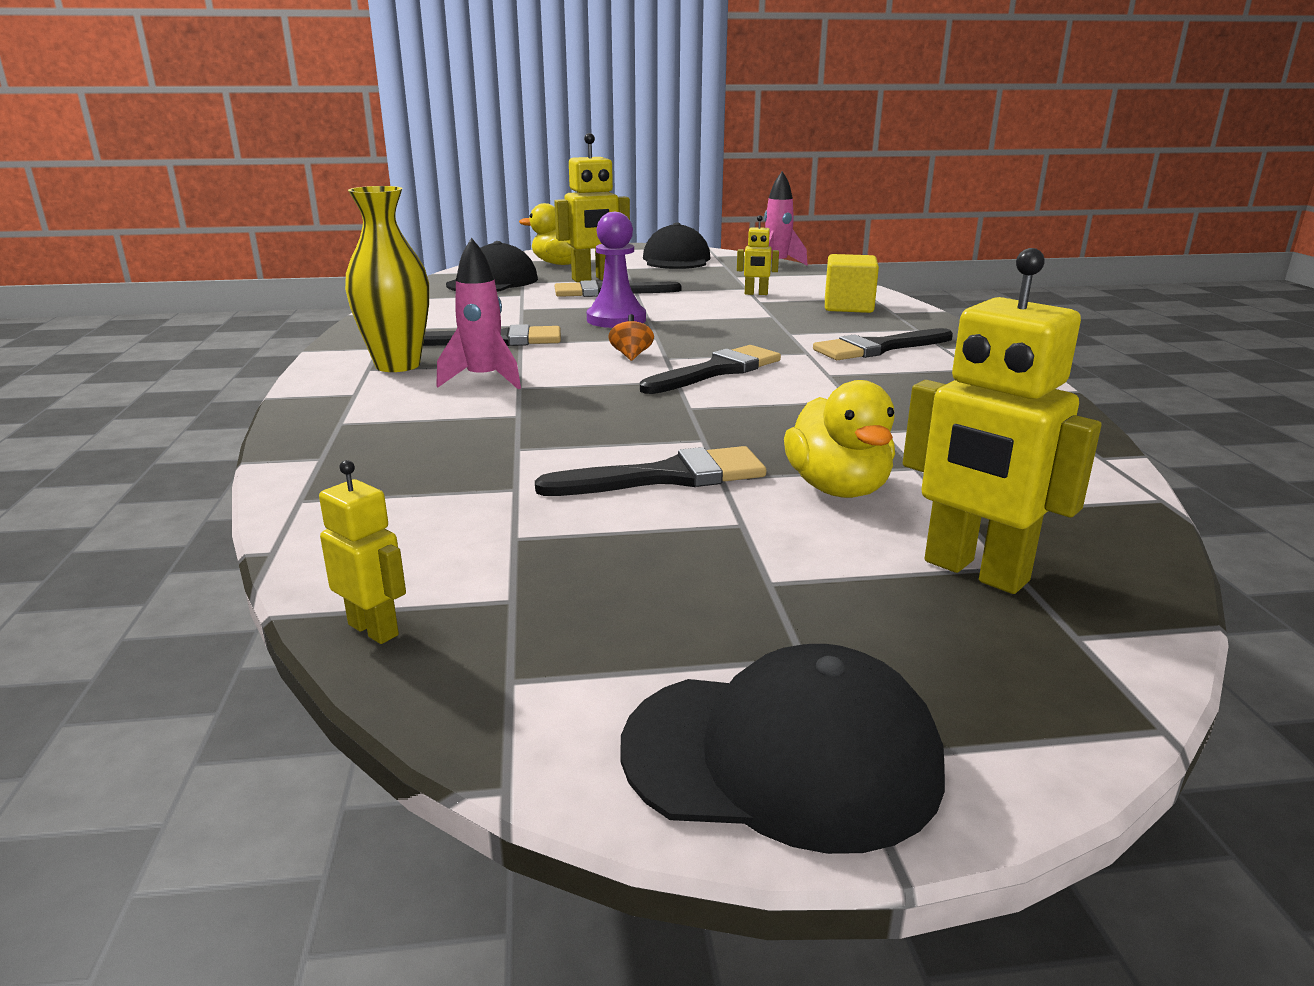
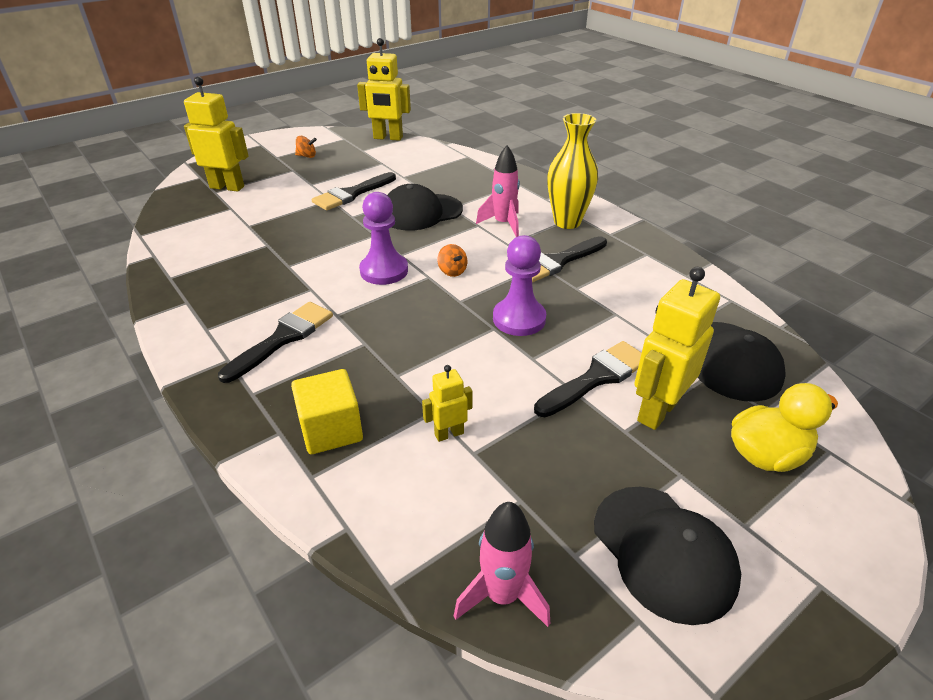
camera: 150 degrees right, 15 degrees up
(374, 629) = (388, 138): yellow robot -> yellow robot, size x1.91
(699, 625) = (307, 156): none -> orange spinning top
(717, 371) = (384, 271): black brush -> purple pawn
(781, 756) = (275, 141): black cap -> black cap (421, 212)
(838, 488) = (280, 206): yellow duck -> none

